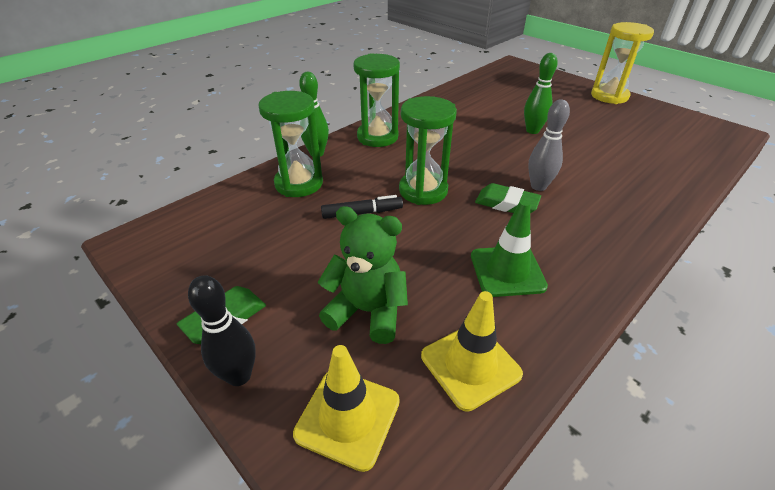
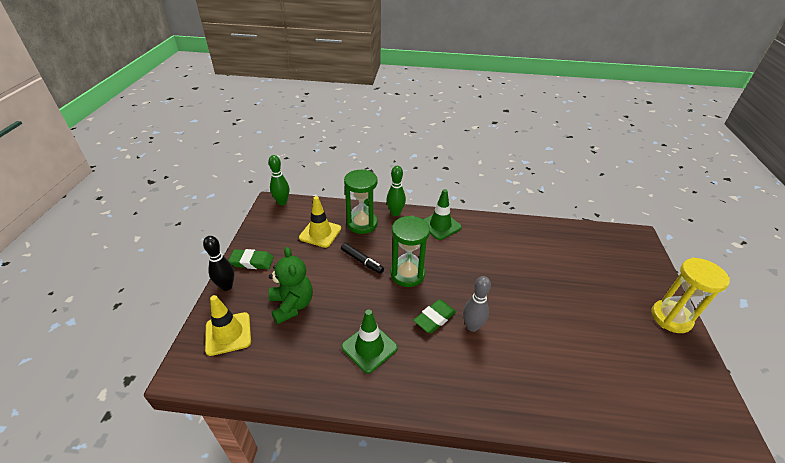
camera: 50 degrees right, 0 degrees up
(377, 137) = (440, 225): green hourglass -> green traffic cone
(470, 365) = (286, 363): yellow traffic cone -> yellow traffic cone (320, 233)
(506, 204) = (434, 318): green eraser -> green eraser turned 60 degrees clockwise
(532, 131) = (543, 293): green bowling pin -> green bowling pin (282, 202)

